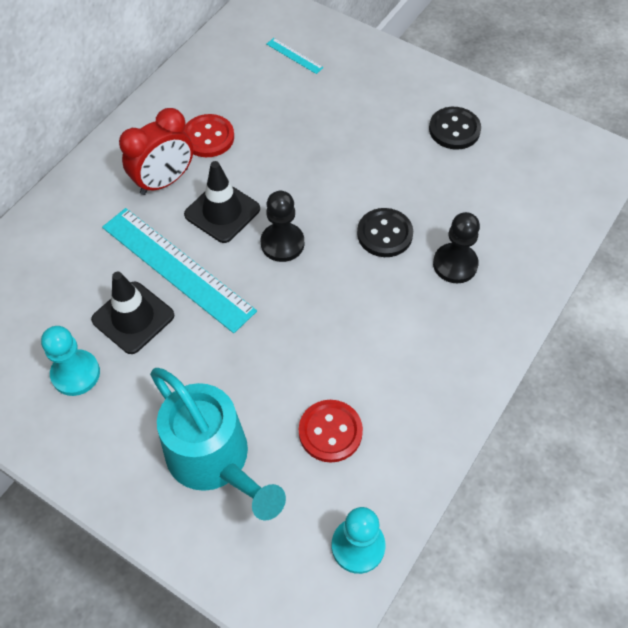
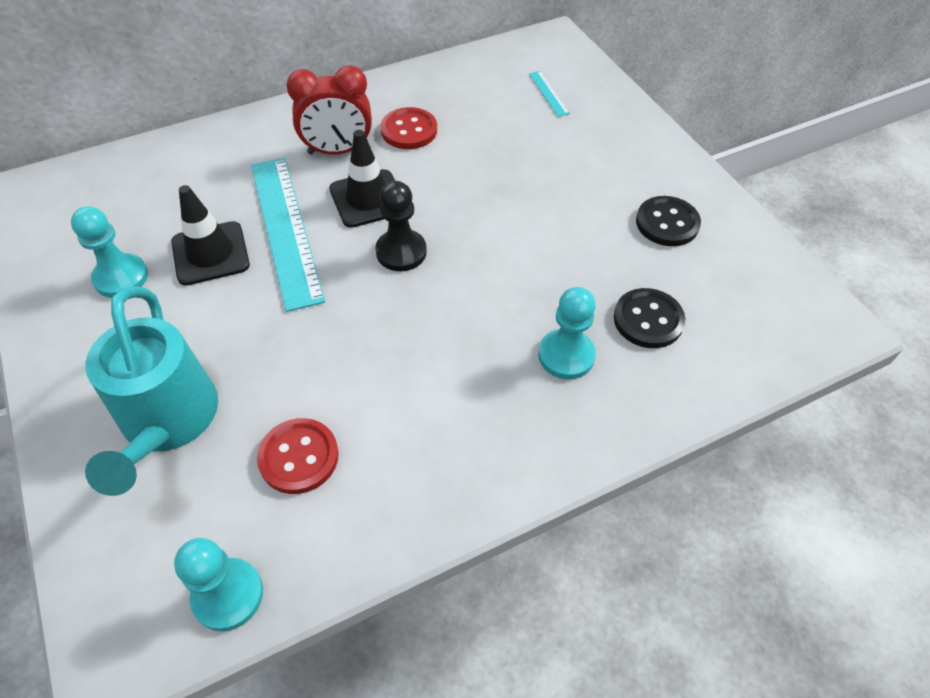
camera: 30 degrees right, 5 degrees down
(384, 234) = (512, 290): black button -> black button (648, 320)
(455, 264) = (566, 355): black pawn -> turquoise pawn

